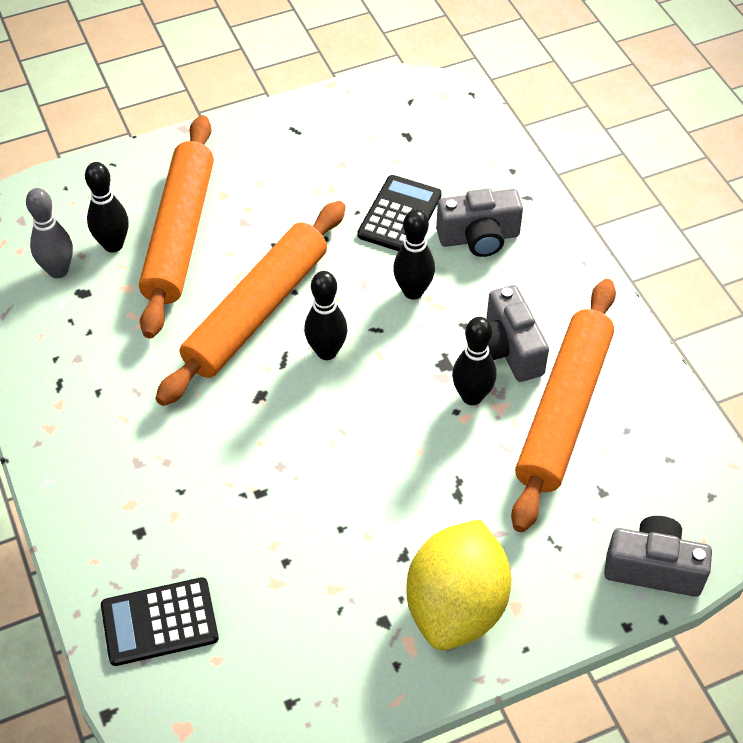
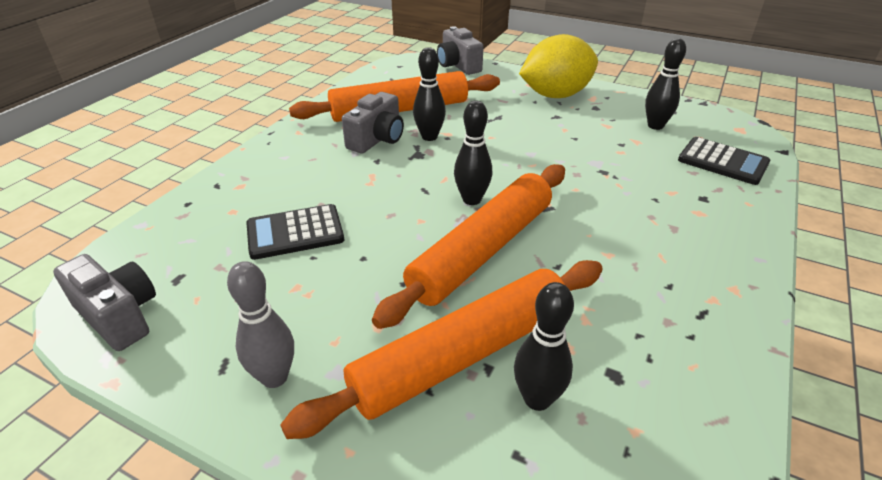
camera: 130 degrees left, 15 degrees down
(58, 270) = (622, 420): grey bowling pin -> grey bowling pin (274, 377)
(256, 311) = (483, 250): orange rolling pin -> orange rolling pin turned 45 degrees counterclockwise
(413, 291) = (371, 191): black bowling pin -> black bowling pin (655, 126)
(479, 238) = (284, 187): grey camera -> grey camera (119, 316)

